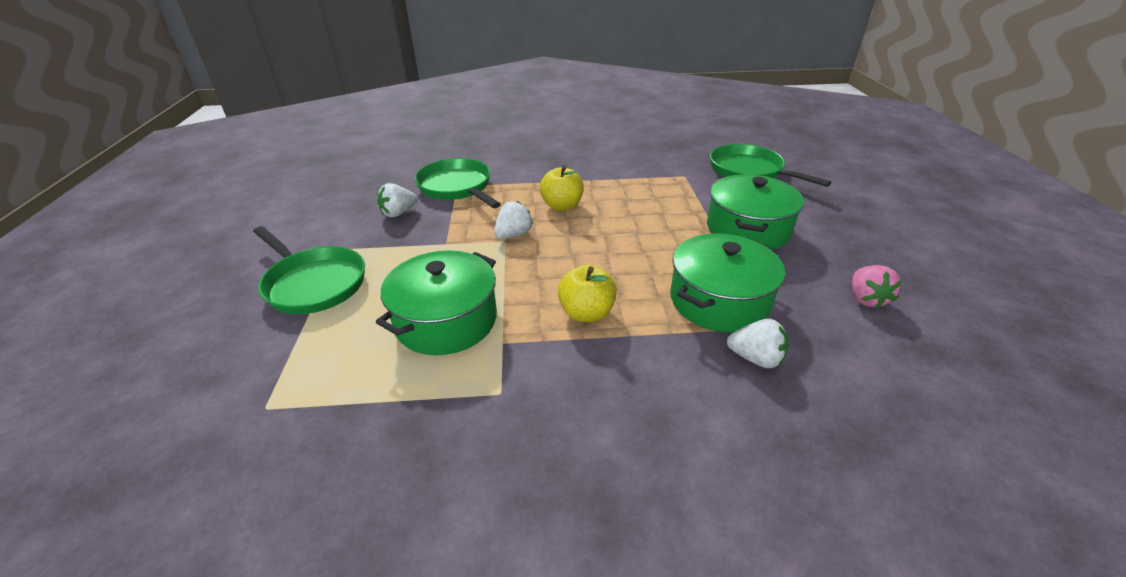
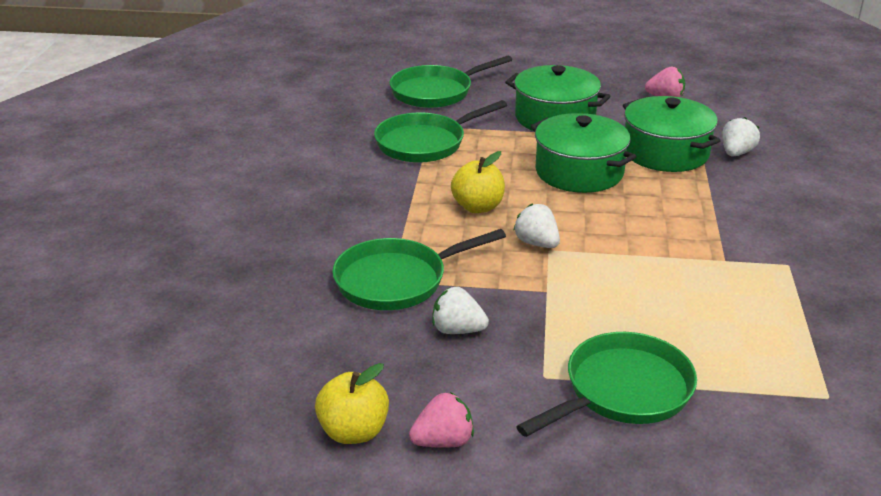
camera: 80 degrees left, 5 degrees down
(287, 219) = (443, 441): none -> pink strawberry
(399, 213) = (457, 330): white strawberry -> white strawberry turned 135 degrees clockwise
(446, 320) = (694, 291): green pot -> green pot (579, 172)
(586, 313) = (682, 214): yellow apple -> yellow apple (353, 432)
(654, 176) = (425, 143): none -> green pan

